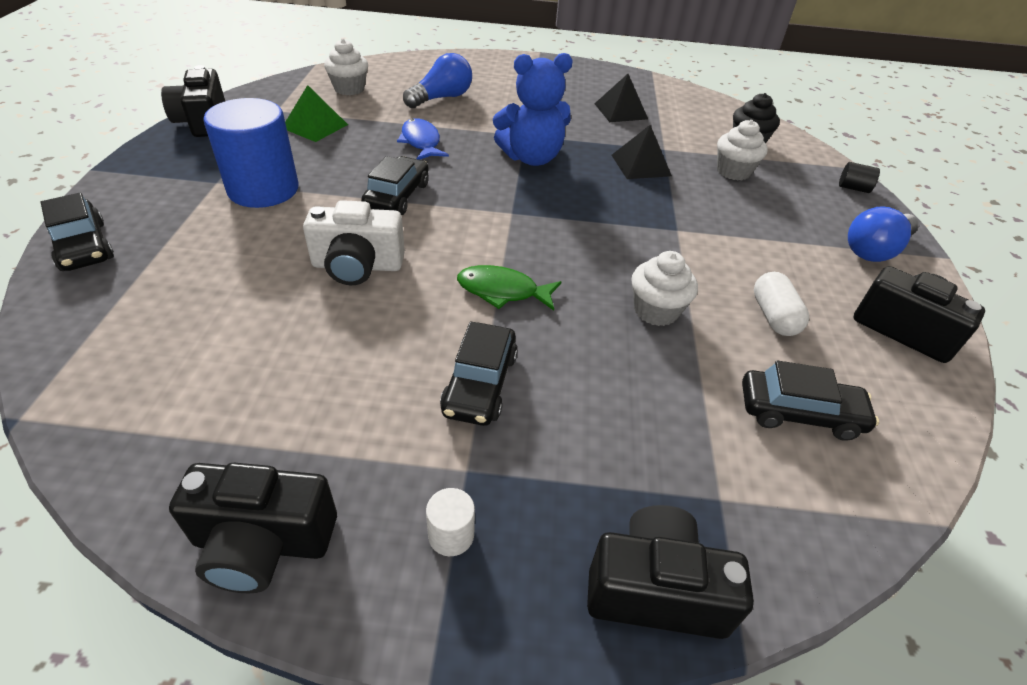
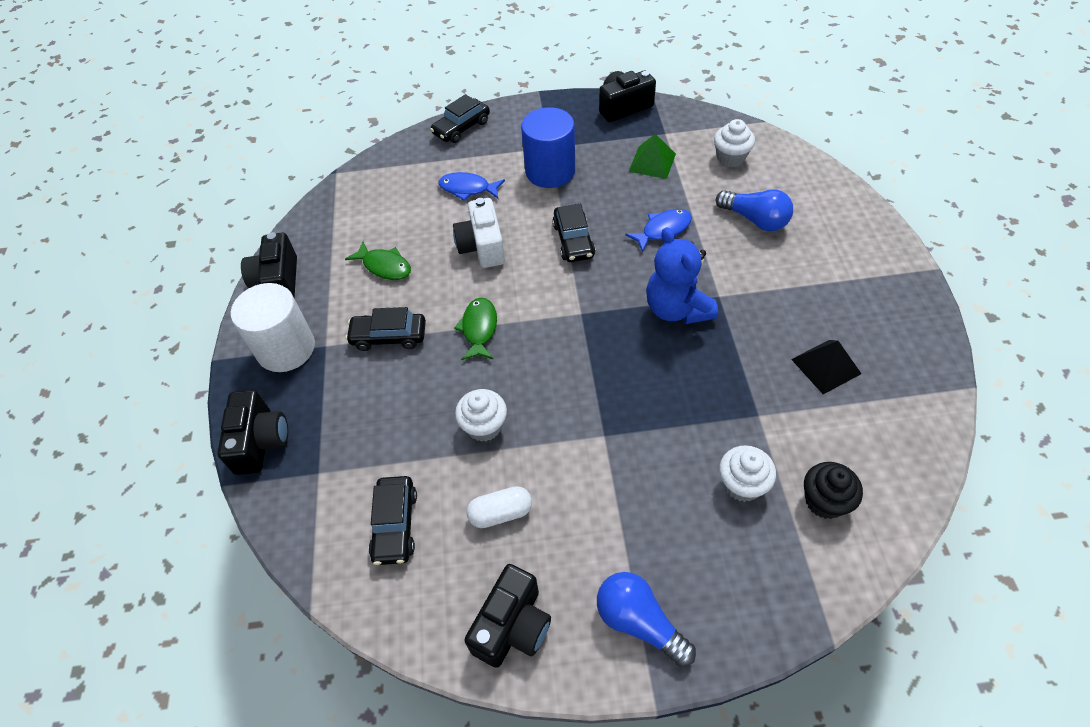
camera: 85 degrees right, 10 degrees up
(229, 261) = (468, 189): none -> blue fish
(328, 372) = (384, 266): none -> green fish
(397, 196) = (573, 240): black car -> black car turned 75 degrees clockwise
(451, 535) = (286, 349): white cylinder -> white cylinder, size x2.50
(640, 165) = (710, 396): black pyramid -> none
(853, 188) = (770, 619): black cylinder -> none

